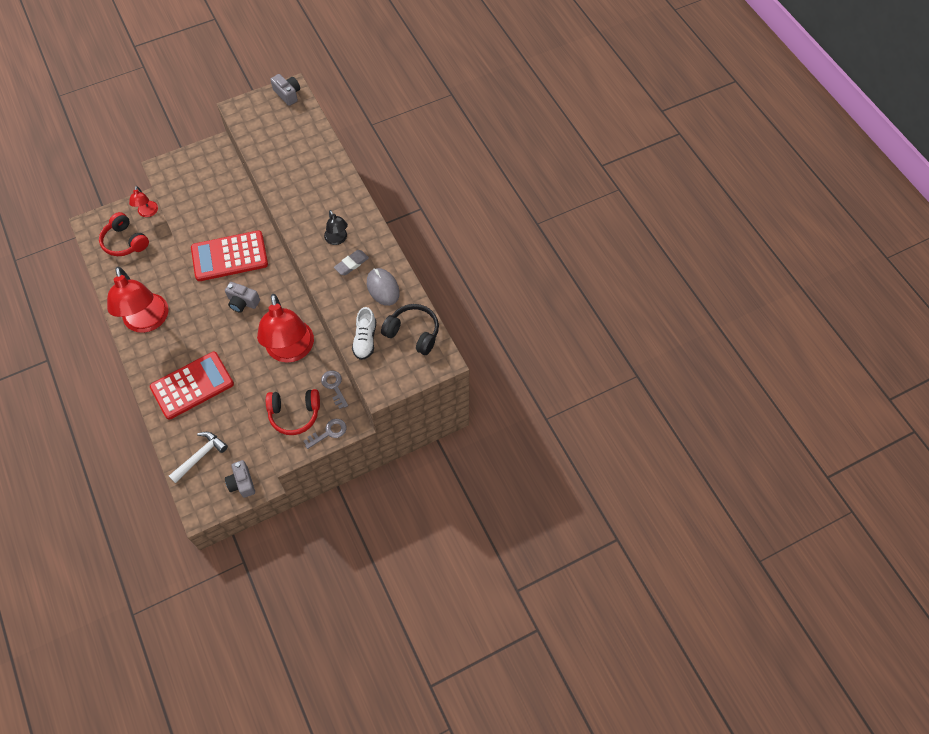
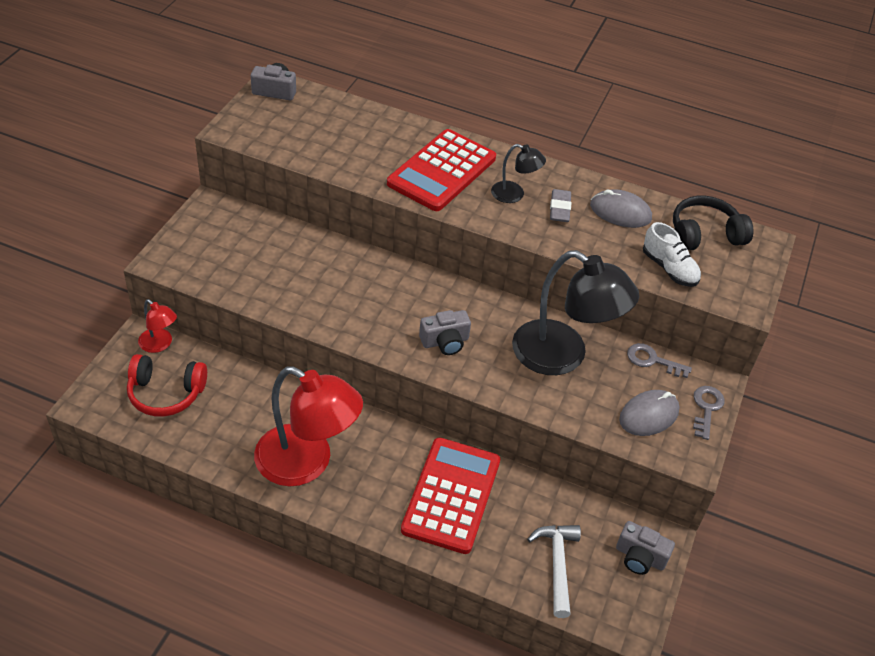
camera: 45 degrees left, 15 degrees down
(229, 256) = (369, 305): red calculator -> red calculator (442, 171)
(291, 351) = (562, 356): red lamp -> black lamp
(294, 414) = (649, 415): red headphones -> grey mouse

